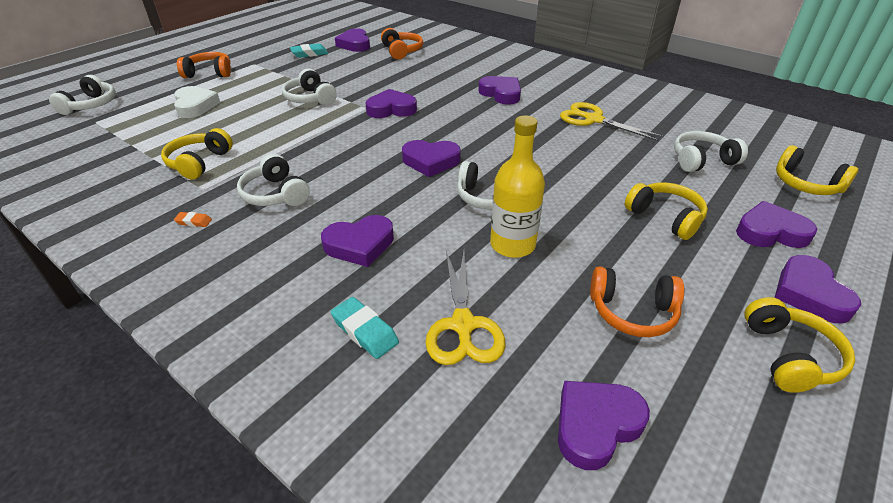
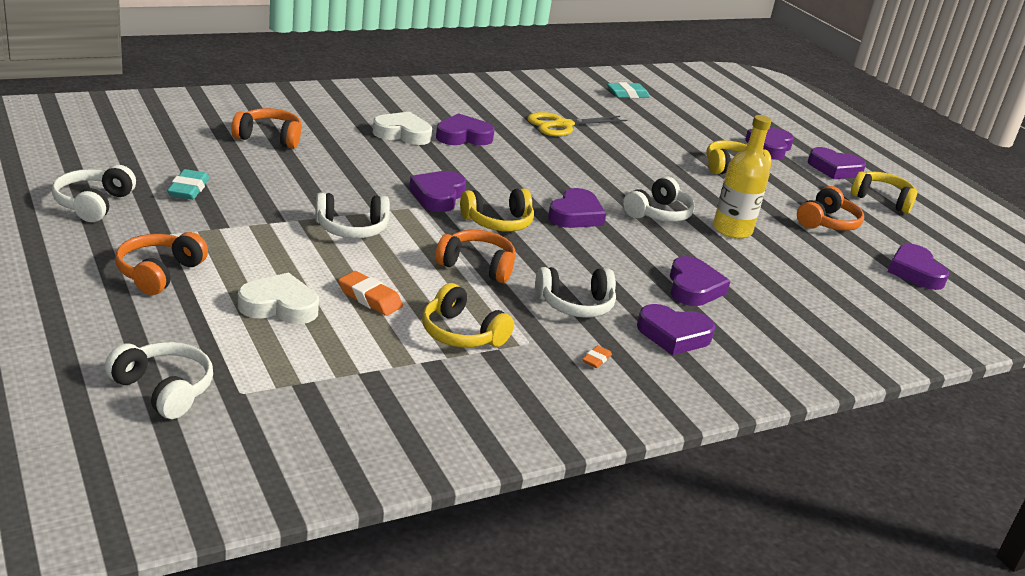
camera: 70 degrees left, 10 degrees down
(224, 125) = (370, 298): none -> orange eraser
(300, 145) = (477, 266): none -> orange headphones
(355, 44) = (198, 154): purple heart -> purple heart (673, 335)
(365, 331) = (804, 316): turquoise eraser -> turquoise eraser (627, 94)
(463, 325) = (814, 280): yellow scissors -> none
(470, 77) = (402, 134): none -> white heart
(702, 161) = (666, 122): white headphones -> white headphones (94, 204)
(806, 184) = (722, 111): yellow headphones -> yellow headphones (498, 222)

